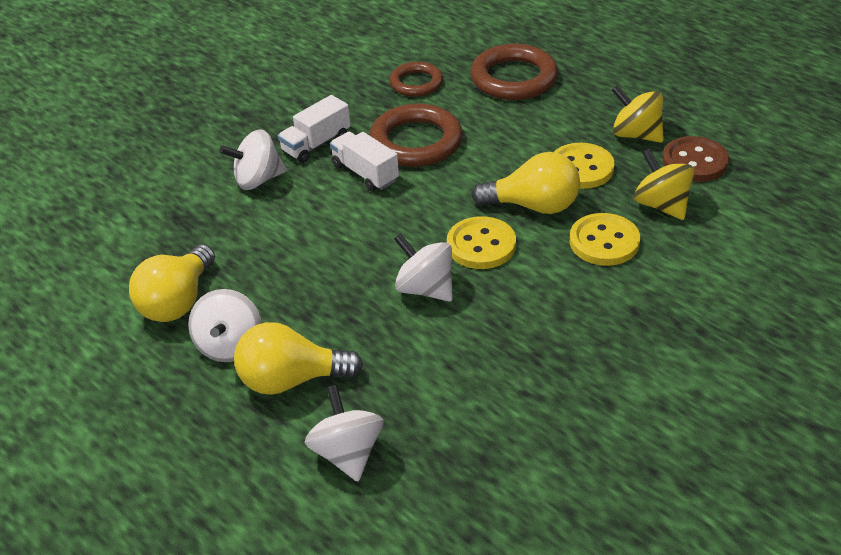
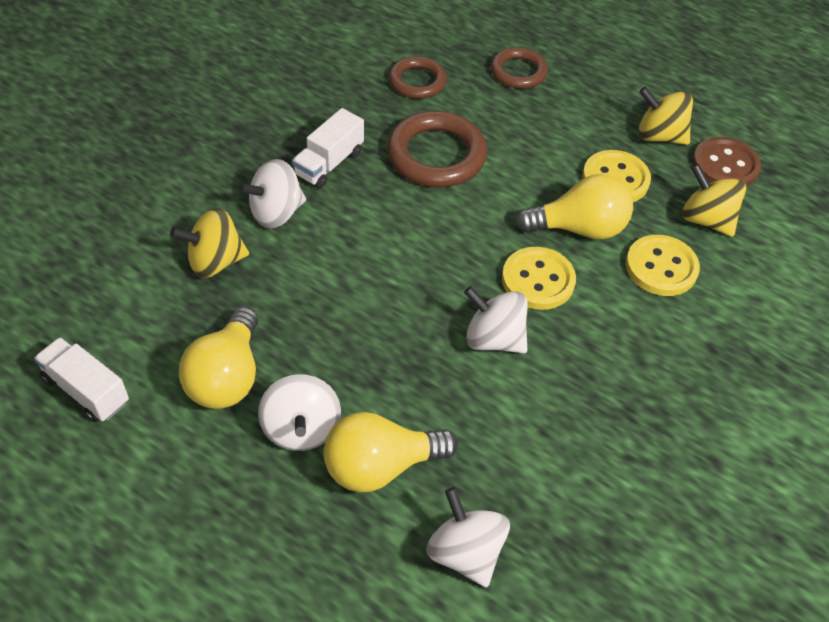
camera: 15 degrees left, 10 degrees up
(193, 214) = (215, 261): none -> yellow spinning top
(365, 173) = (392, 198): white truck -> white truck (86, 390)
(514, 78) = (518, 72): brown ring -> brown ring, size x0.62

